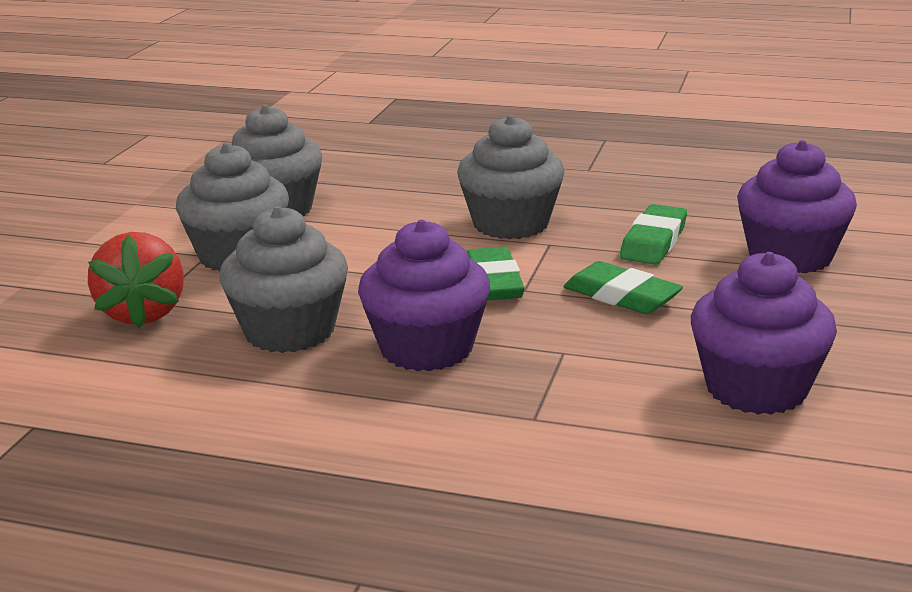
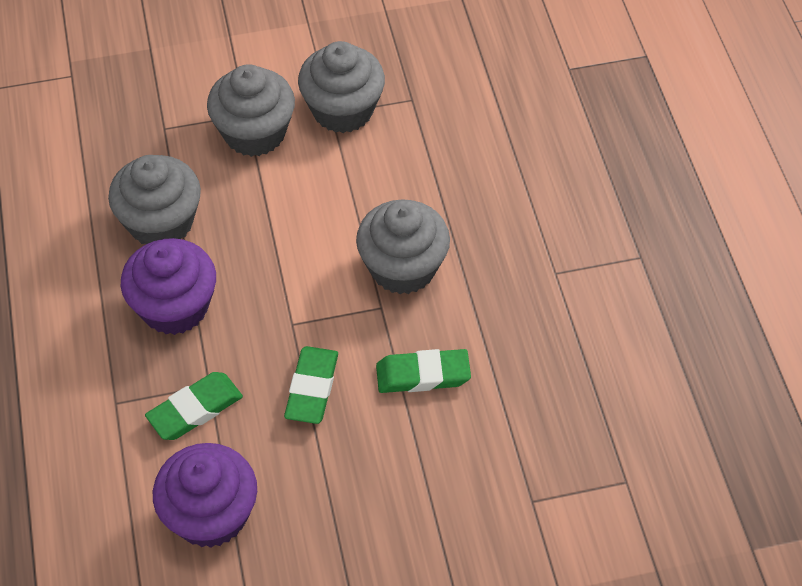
camera: 60 degrees right, 30 degrees up
(143, 313) = (145, 133): red strawberry -> none
(494, 282) = (293, 301): green eraser -> green eraser (195, 409)
(790, 256) = (446, 478): purple cupcake -> none

